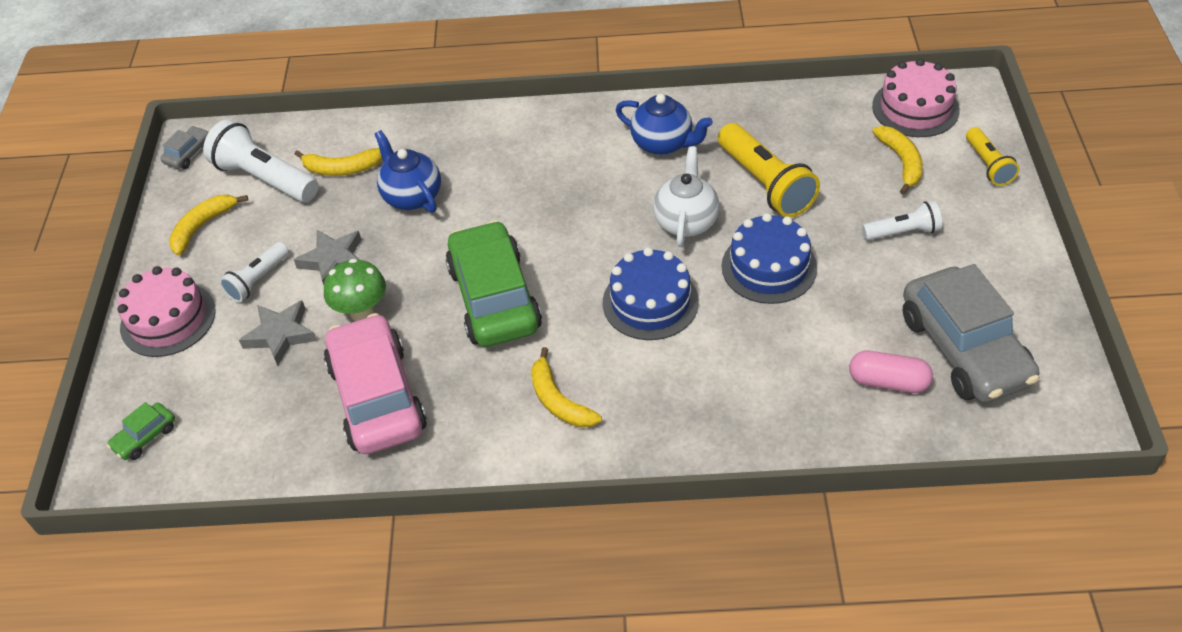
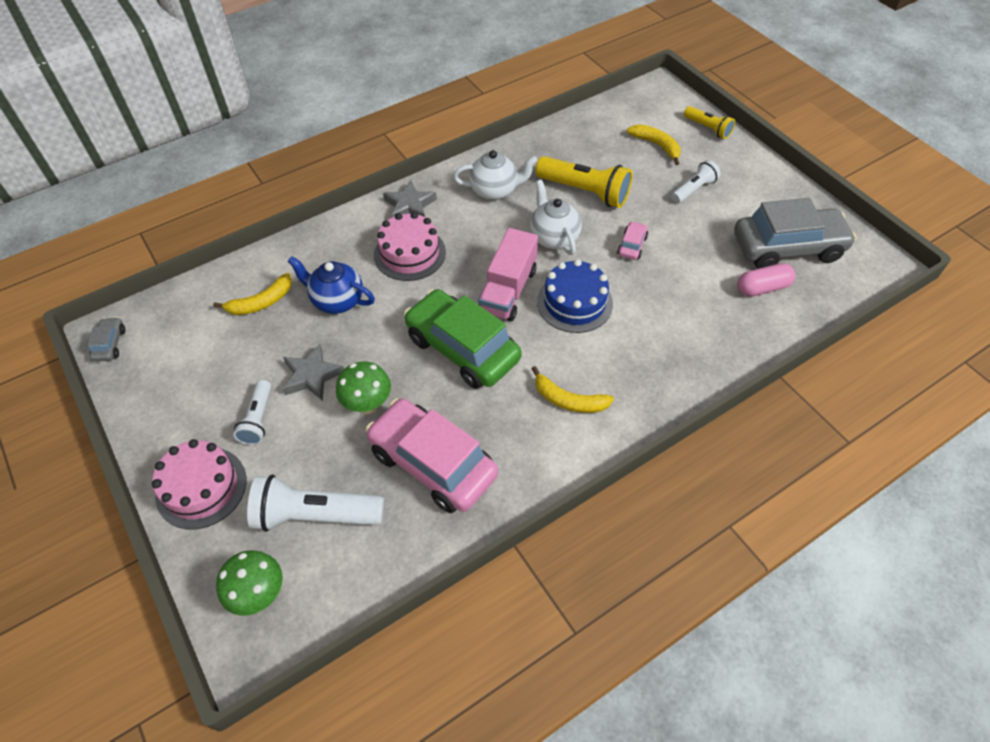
camera: 35 degrees left, 5 degrees up
(145, 437) = (259, 594): green car -> green mushroom
(203, 226) = (172, 398): yellow banana -> none
(265, 178) = (198, 336): white flashlight -> white flashlight (315, 515)
(280, 335) = (314, 453): grey star -> grey star (410, 206)
(589, 258) = (508, 290): none -> pink truck
(663, 144) = (495, 190): blue teapot -> white teapot
(769, 267) = (632, 246): blue cake -> pink car
(915, 108) = (637, 108): pink cake -> pink cake (409, 253)
(964, 349) = (787, 248): grey car -> grey car turned 45 degrees counterclockwise

